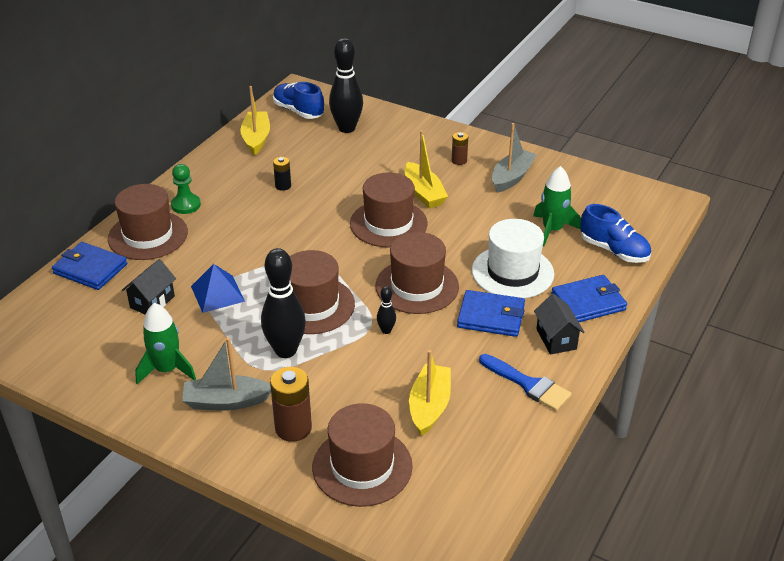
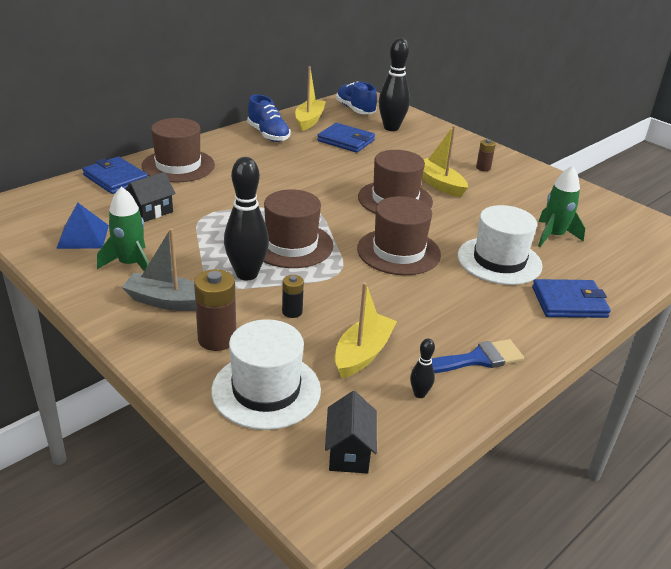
camera: 15 degrees right, 5 degrees down
(186, 205) = (223, 152): green pawn -> none
(218, 293) = (211, 218): blue pyramid -> blue pyramid (83, 236)
(283, 186) = (314, 155): black battery -> black battery (292, 312)
(362, 466) = (266, 390): brown hat -> white hat
(386, 330) = (351, 280): black bowling pin -> black bowling pin (419, 394)
(424, 193) = (439, 184): yellow boat -> yellow boat turned 150 degrees clockwise
(491, 316) = (461, 292): blue wallet -> blue wallet (346, 140)
(512, 177) = (529, 189): grey boat -> none
(528, 384) = (476, 359): blue brush -> blue brush turned 75 degrees counterclockwise
(556, 339) = (522, 326): black house -> black house (349, 452)
(614, 250) = (612, 265): blue shoe -> blue shoe (268, 135)

